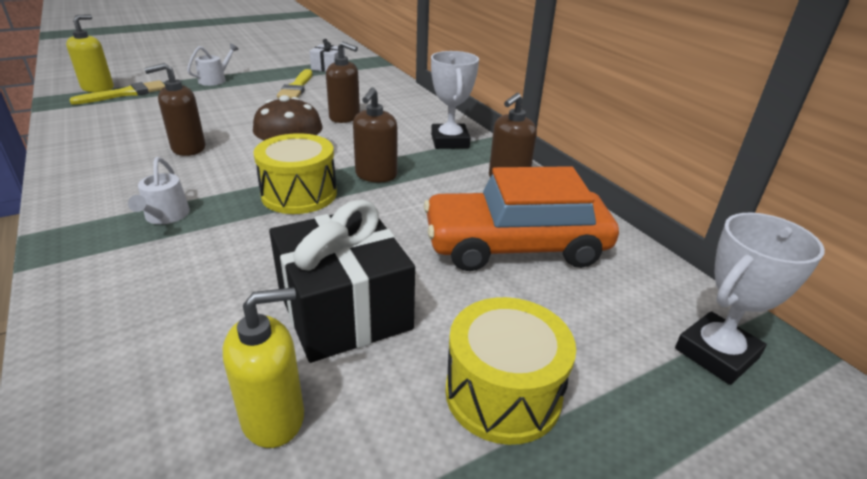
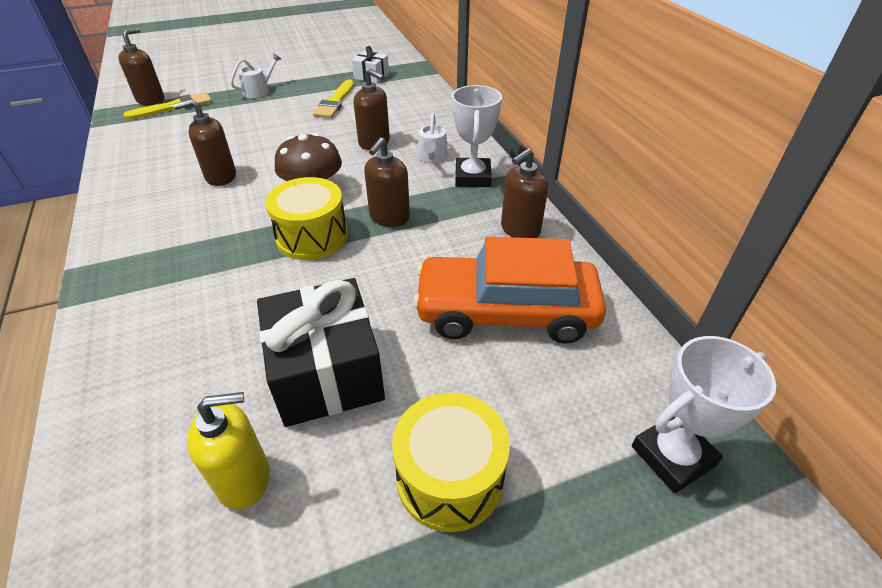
camera: 10 degrees right, 10 degrees up
(98, 88) = (151, 100): yellow soap dispenser -> brown soap dispenser
(165, 216) = (188, 256): white watering can -> white watering can (432, 158)

